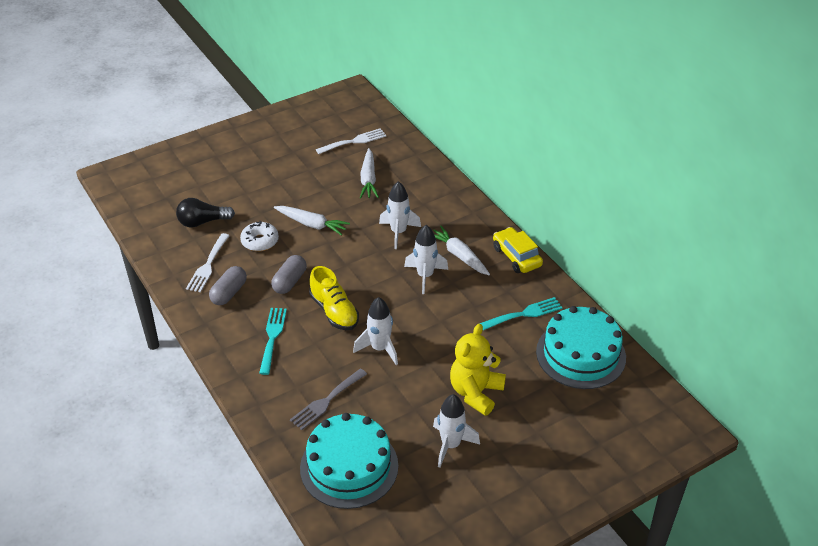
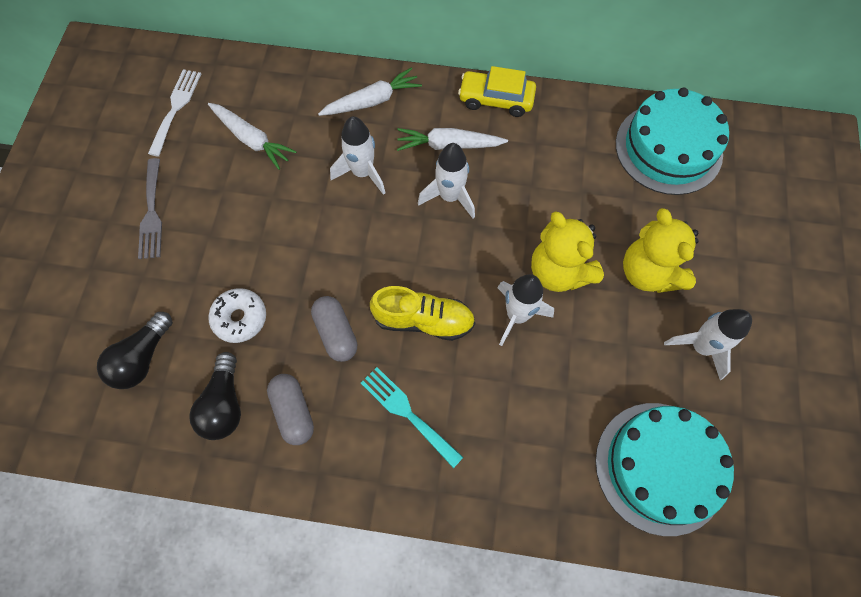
camera: 50 degrees left, 25 degrees up
(208, 265) = (224, 404): white fork -> black light bulb
(312, 224) = (266, 245): white carrot -> white carrot (372, 101)
(326, 401) = (550, 424): grey fork -> grey fork (152, 213)
(429, 351) = (559, 271): none -> yellow teddy bear
(524, 314) = (578, 152): turquoise fork -> none

